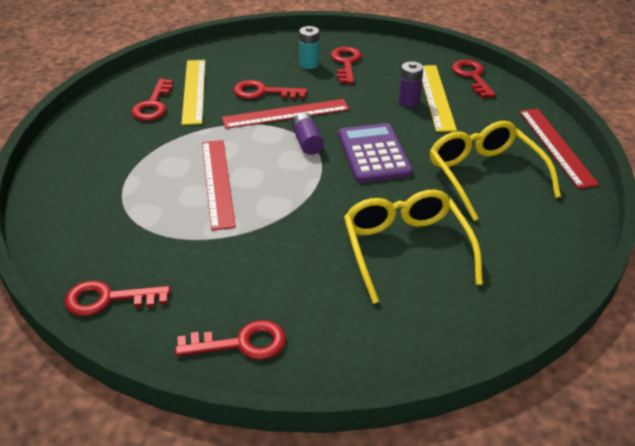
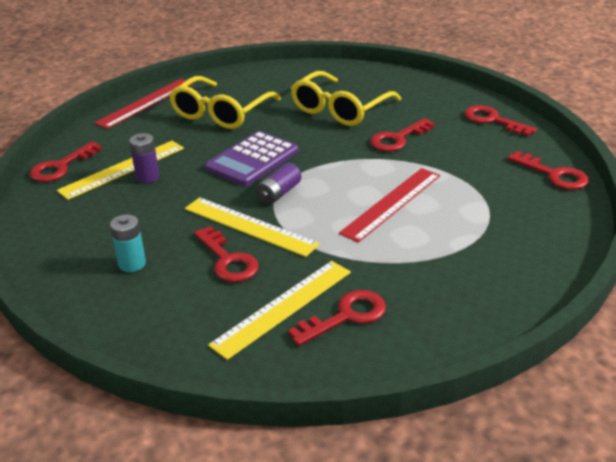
camera: 130 degrees left, 5 degrees down
(286, 114) = (249, 226): red ruler -> yellow ruler
(346, 63) = (104, 242): red key -> red key (398, 139)

